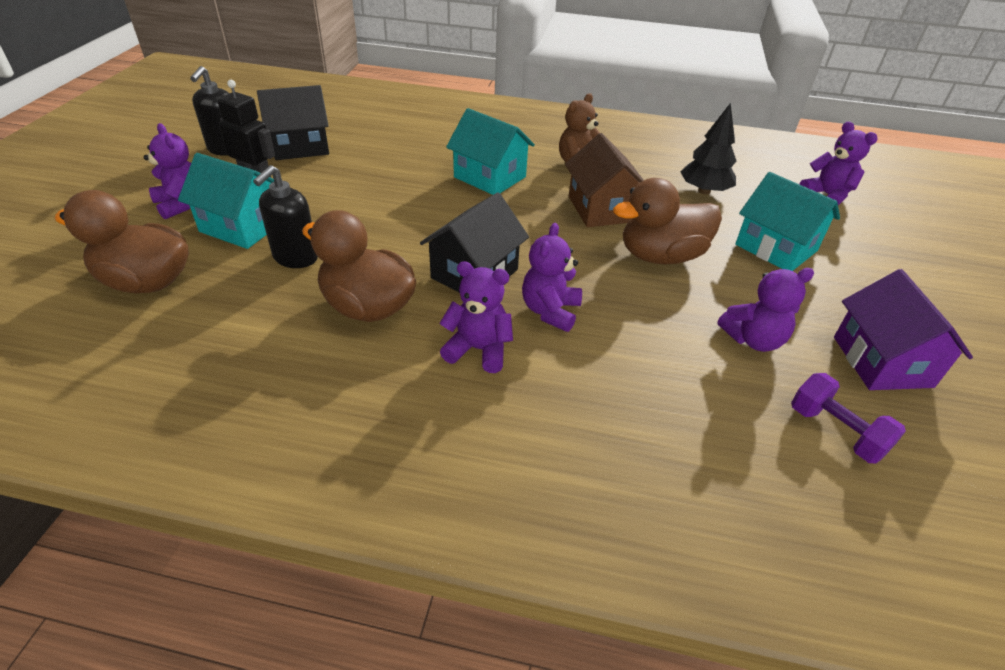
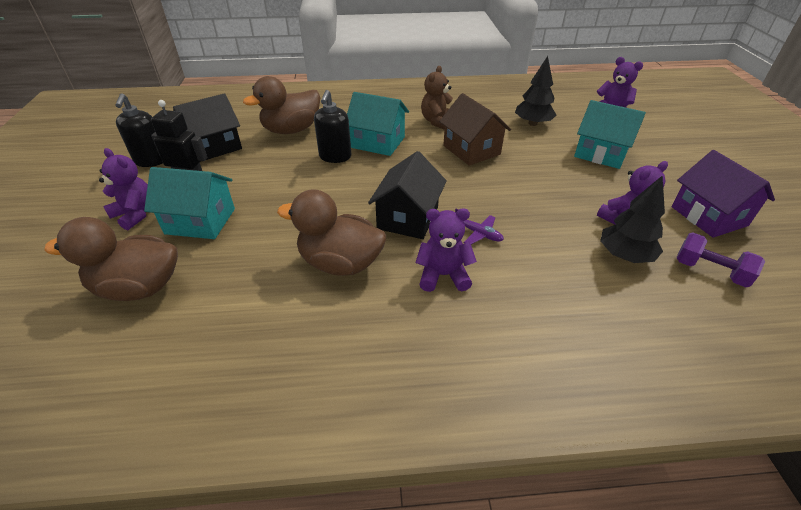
camera: 15 degrees left, 0 degrees up
(295, 257) = (259, 237): black soap dispenser -> black soap dispenser (335, 157)
(550, 311) = (478, 233): purple teddy bear -> purple plane
(661, 256) = (531, 175): brown duck -> brown duck (291, 130)
(726, 382) = (624, 255): none -> black tree

